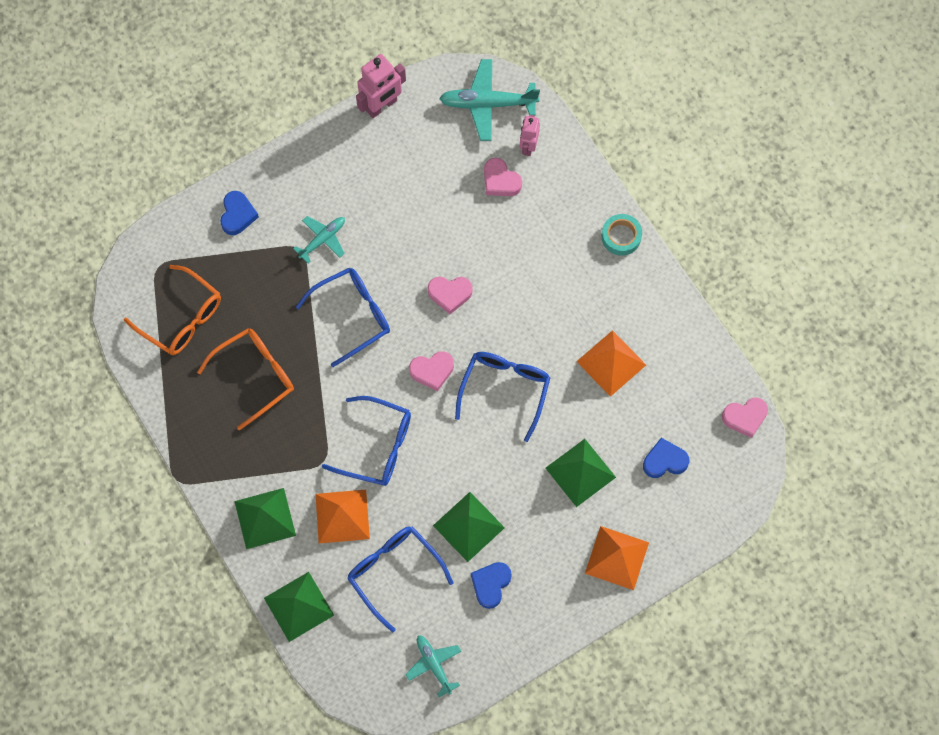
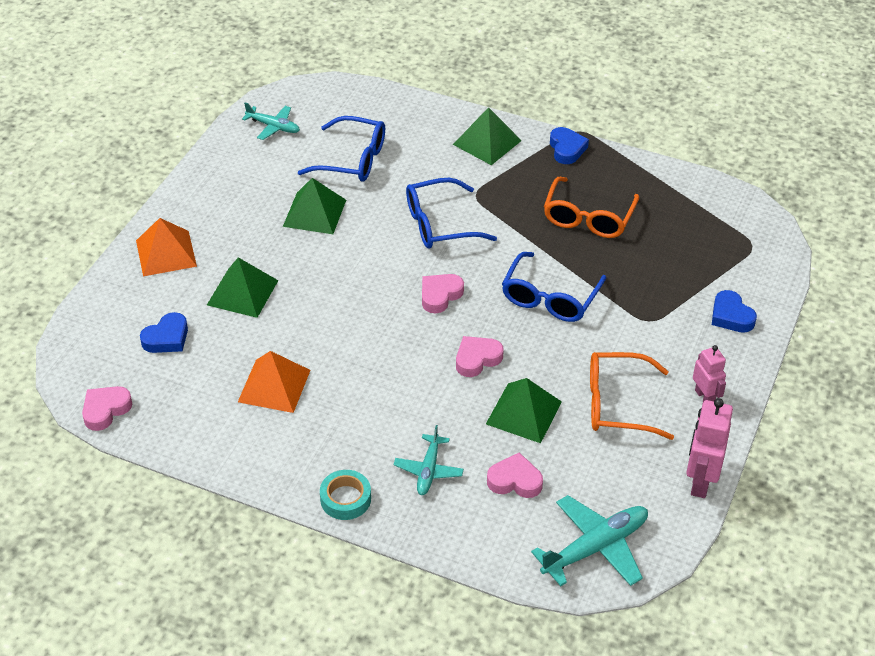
camera: 145 degrees right, 25 degrees down
(181, 318) = (691, 223): orange glasses -> orange glasses (617, 404)
(299, 606) = (410, 110): green pyramid -> green pyramid (523, 413)
(322, 240) = (636, 338): turquoise plane -> turquoise plane (428, 470)
(342, 516) = (426, 171): orange pyramid -> none
(490, 584) = (265, 188): blue heart -> blue heart (566, 149)
(505, 390) = (361, 315): blue glasses -> none
(528, 146) = (514, 530): pink robot -> pink robot (705, 397)

